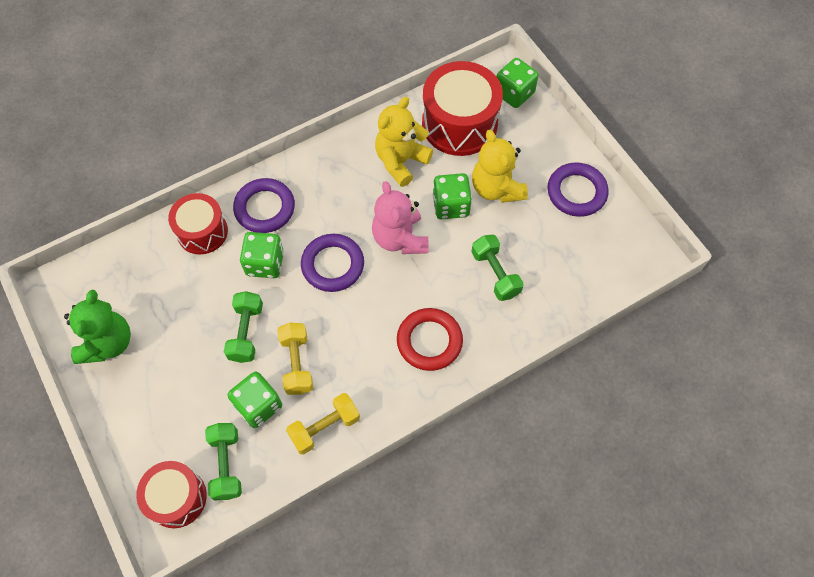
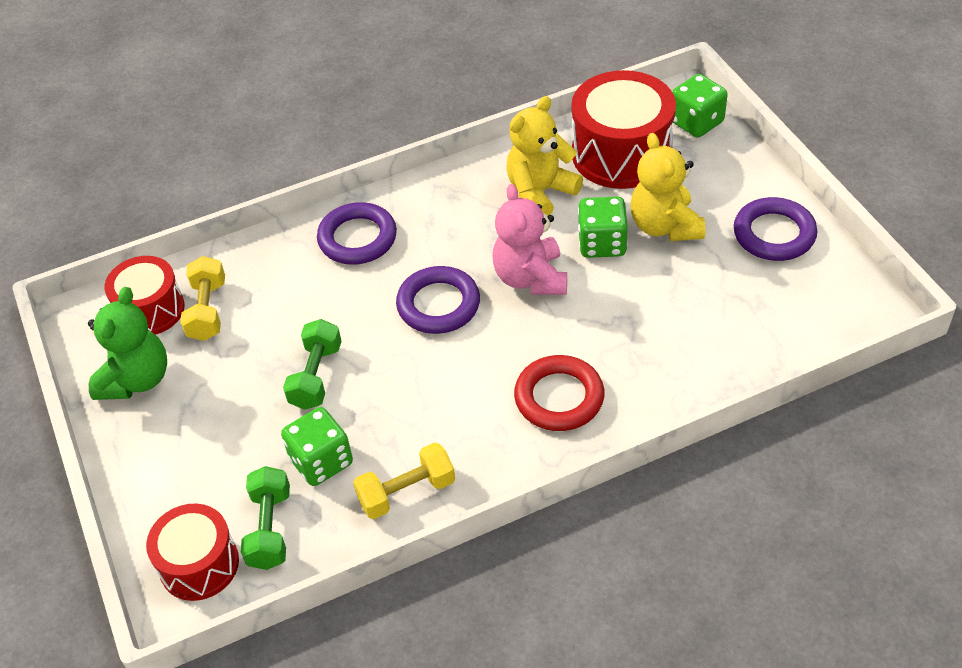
camera: 10 degrees right, 15 degrees down
(202, 231) = (274, 261): red drum -> red drum (151, 310)
(265, 263) = (350, 299): green dice -> none
(297, 363) = (378, 415): yellow dumbbell -> yellow dumbbell (207, 310)
(495, 273) = (656, 323): green dumbbell -> none

